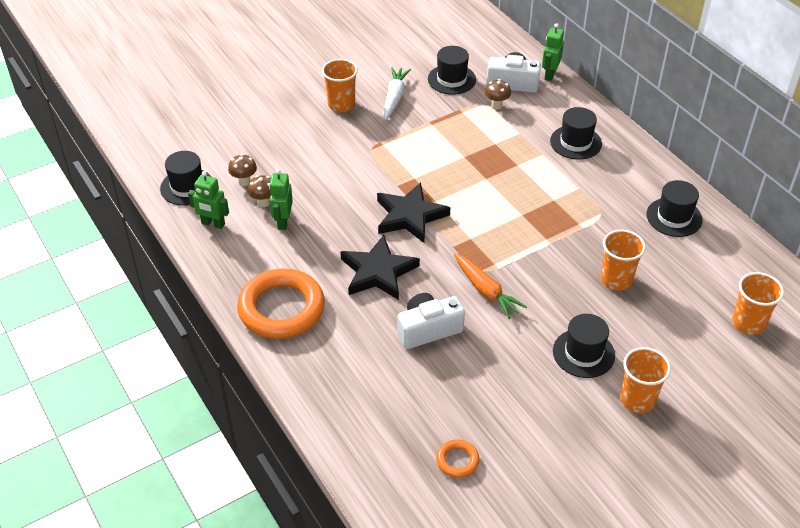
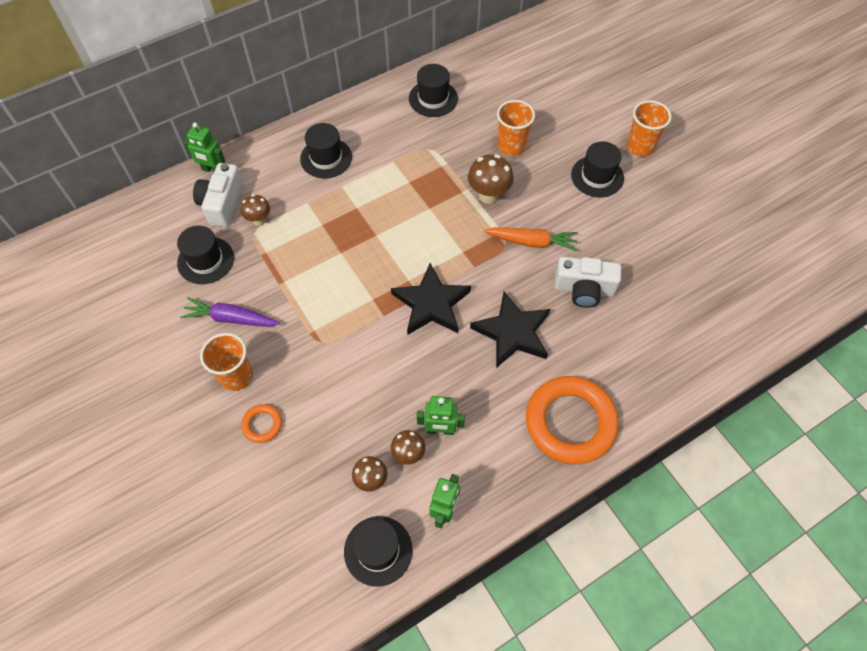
camera: 90 degrees left, 15 degrees up
(394, 98) = (231, 318): white carrot -> purple carrot
(428, 329) = (584, 289): white camera -> white camera turned 60 degrees counterclockwise
(457, 461) = (724, 270): orange ring -> orange ring (262, 424)
(486, 291) = (531, 242): orange carrot -> orange carrot turned 45 degrees clockwise
(543, 259) = (488, 195): none -> brown mushroom
(748, 323) = (553, 70): orange cup -> none

